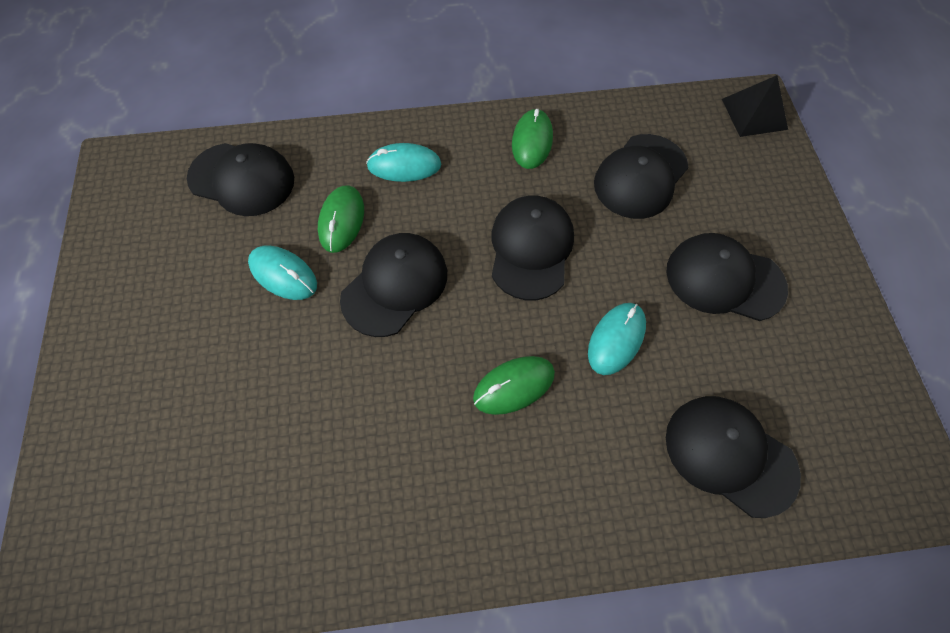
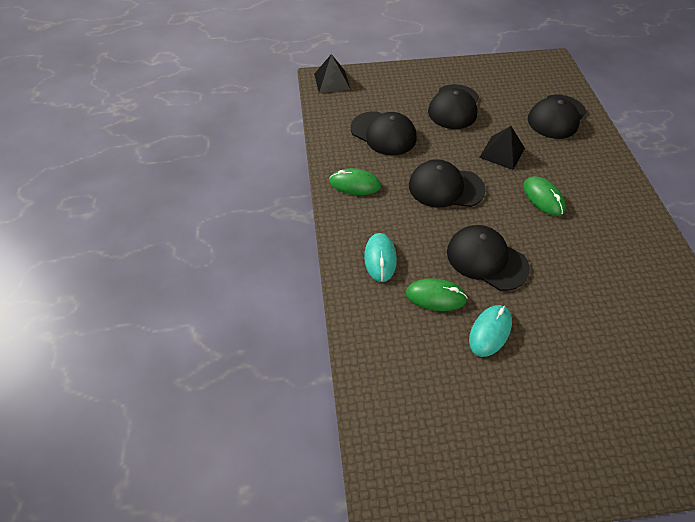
camera: 90 degrees left, 10 degrees down
(242, 179) = (401, 376): black cap -> none
(616, 339) = (502, 152): turquoise mouse -> black pyramid

